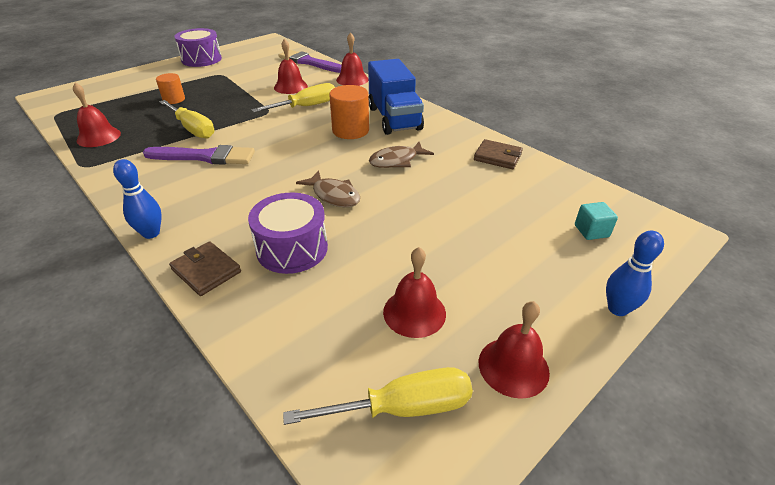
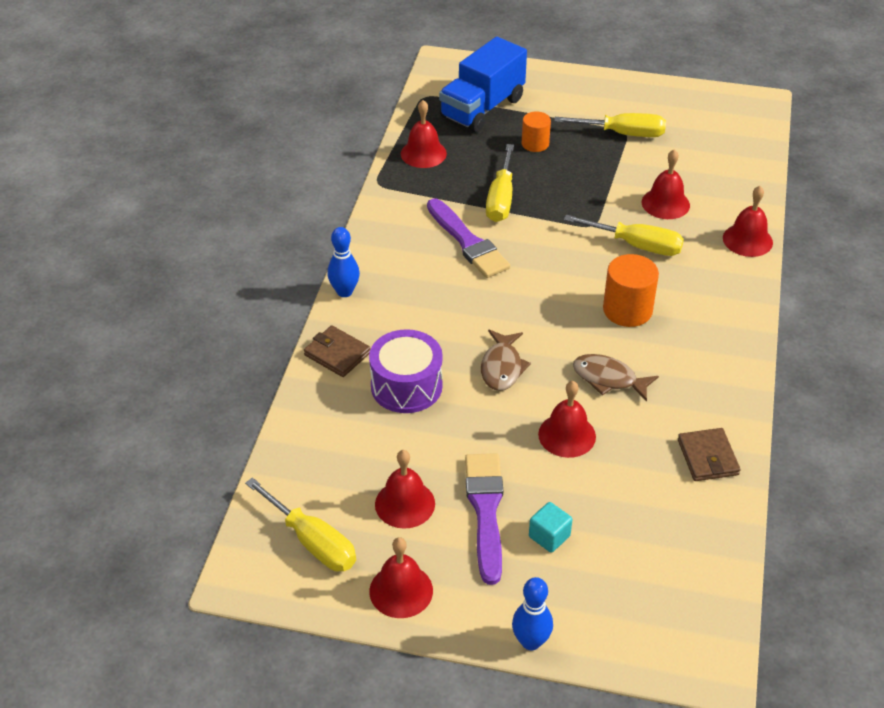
camera: 55 degrees right, 5 degrees up
(201, 59) = (639, 92): purple drum -> none
(206, 271) = (337, 354): brown wallet -> brown wallet turned 60 degrees counterclockwise
(220, 75) = (623, 134): none -> yellow screwdriver
(309, 62) = (745, 177): purple brush -> purple brush (485, 511)
(394, 118) = (695, 329): blue truck -> blue truck (482, 108)
(426, 197) = (567, 435): none -> red bell
(591, 231) = (638, 588): turquoise cube -> turquoise cube (549, 536)

